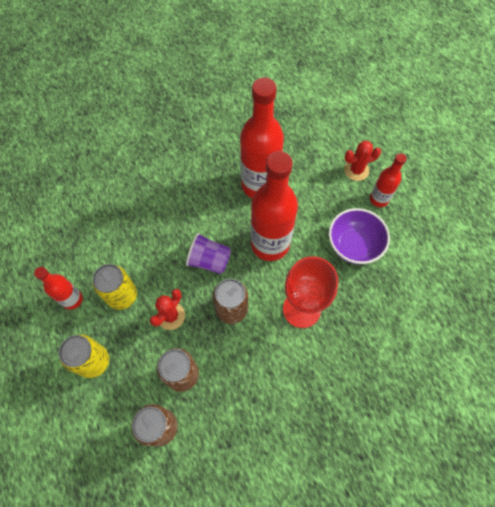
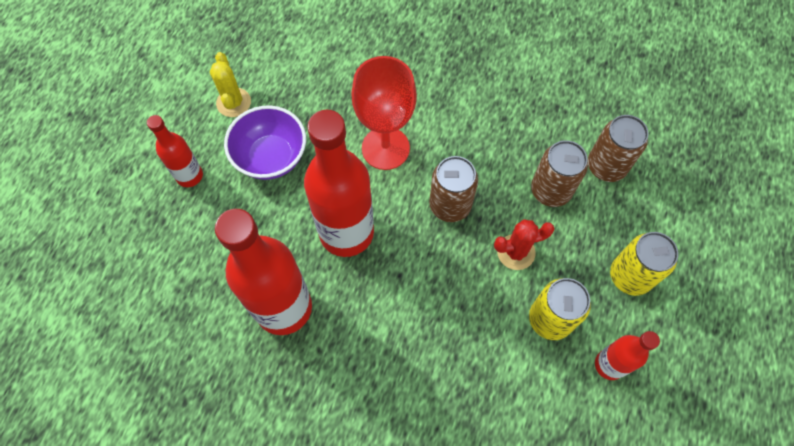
camera: 135 degrees left, 0 degrees up
(209, 260) = (424, 272): purple cup -> none
(356, 170) = (168, 225): red cactus -> none
(411, 255) = (233, 102): none -> yellow cactus

